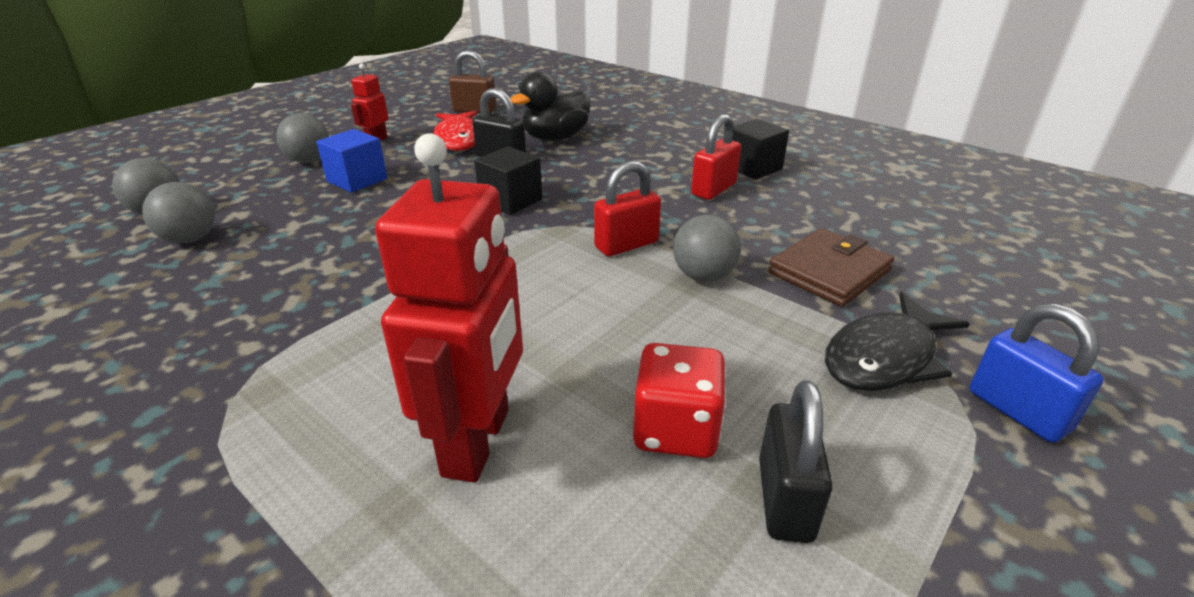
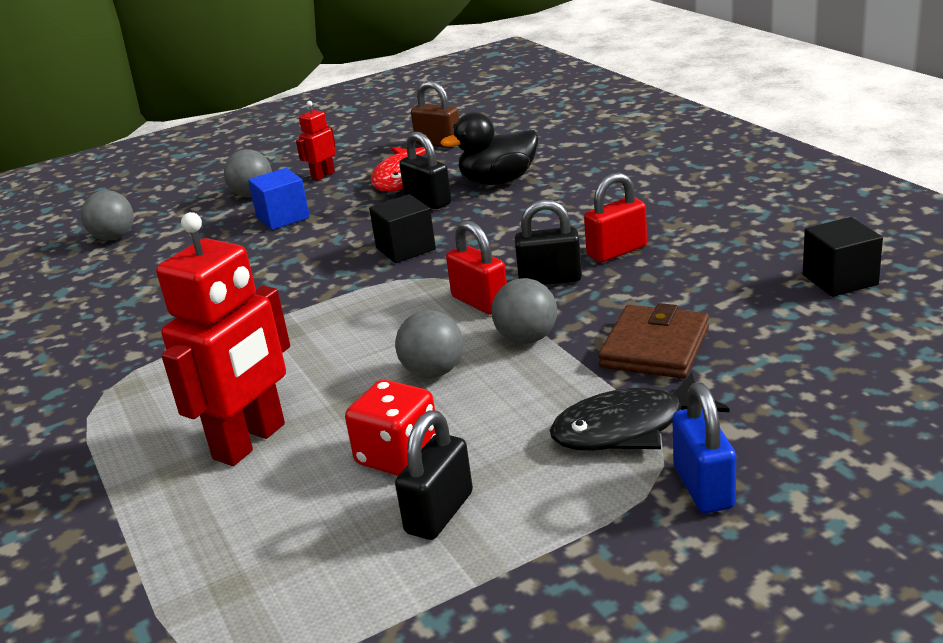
camera: 25 degrees right, 5 degrees down
(190, 239) = (128, 264): grey ball -> grey ball (433, 372)
(626, 245) = (480, 302): red padlock -> red padlock turned 60 degrees clockwise
(675, 218) = (550, 279): none -> black padlock
(753, 168) = (684, 229): black cube -> black cube (840, 280)
(829, 272) = (655, 347): brown wallet -> brown wallet turned 45 degrees counterclockwise

